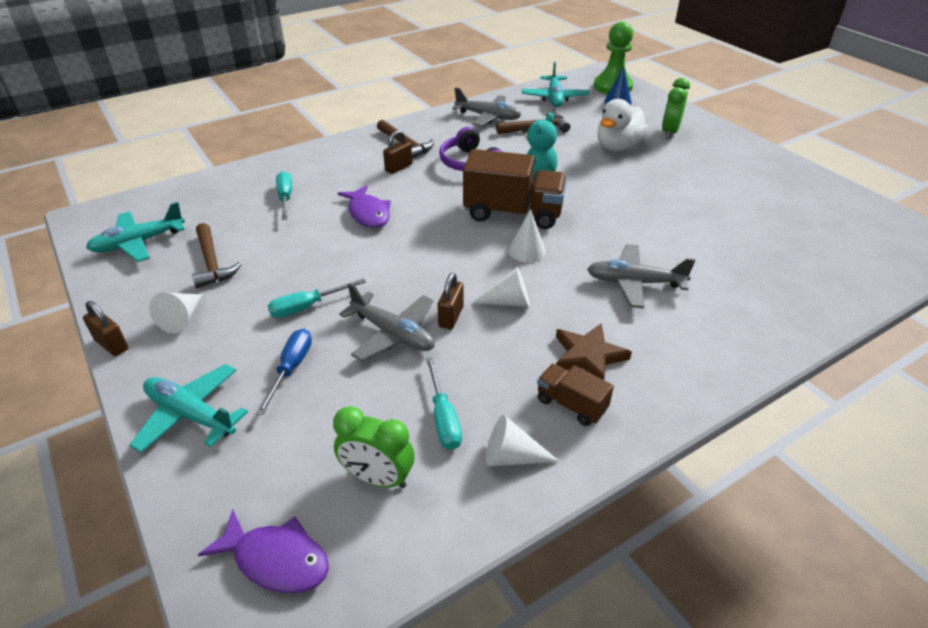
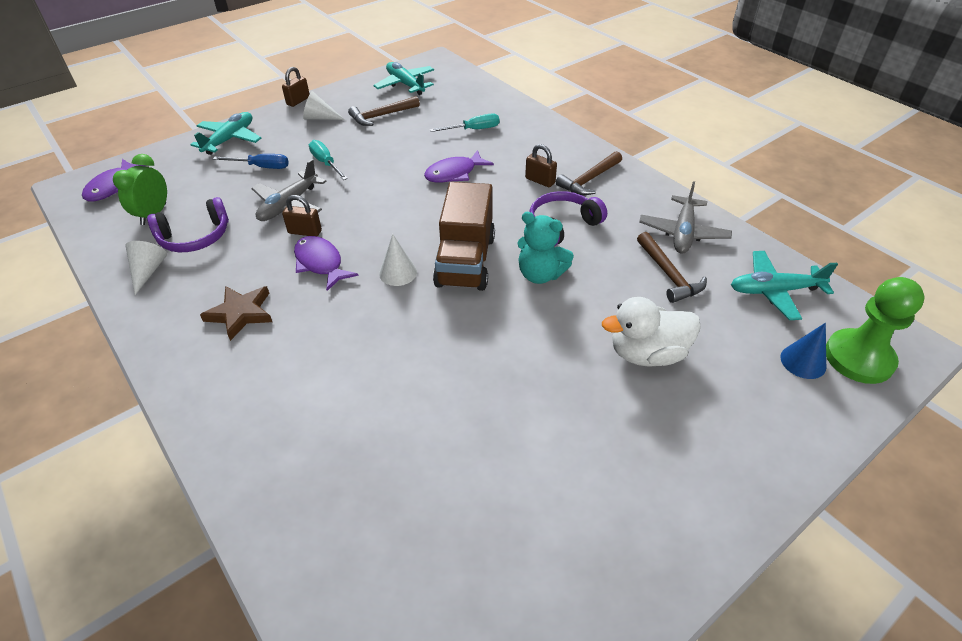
camera: 85 degrees right, 5 degrees up
(443, 418) = (195, 237): turquoise screwdriver -> purple headphones
(508, 302) = (320, 263): white cone -> purple fish
(571, 404) = (187, 302): brown truck -> none
(618, 147) = (647, 354): white duck -> white duck turned 45 degrees counterclockwise
(634, 283) = (341, 351): grey plane -> none
(669, 132) = (719, 419): green clock -> none

